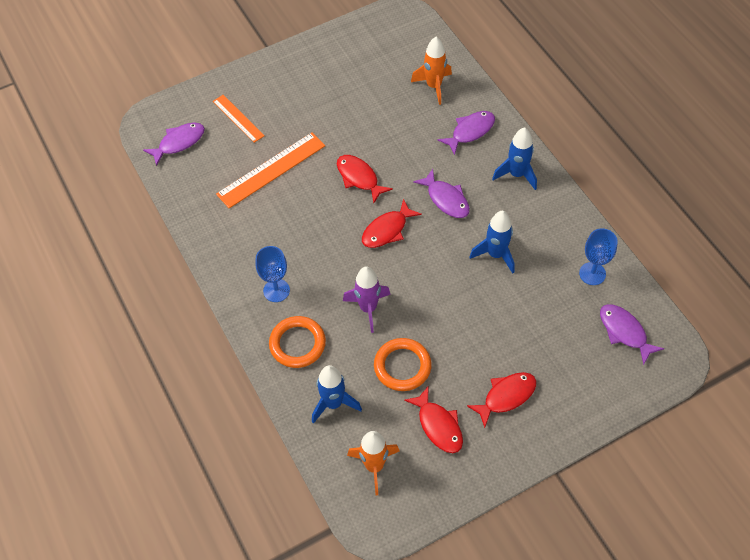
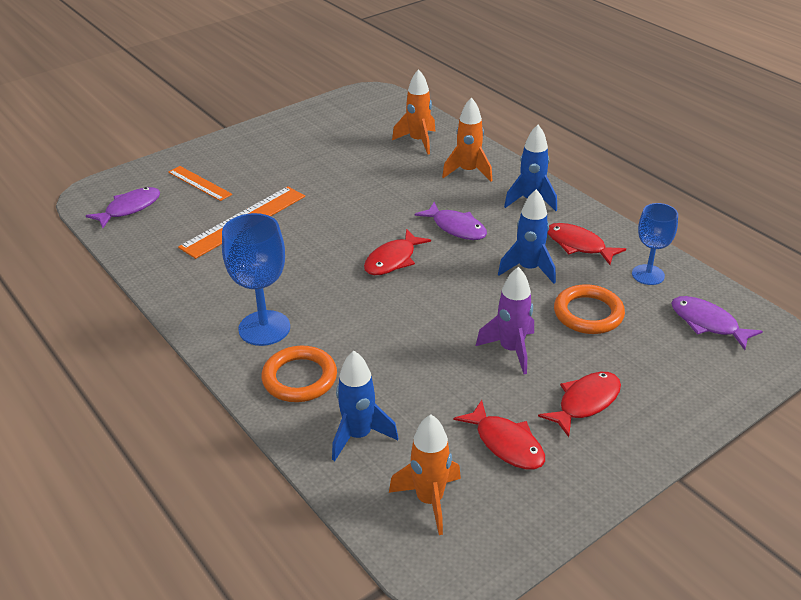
camera: 10 degrees left, 20 degrees down
(276, 290) = (264, 328): blue goblet -> blue goblet, size x1.51
(359, 178) = (350, 219): red fish -> red fish (579, 245)
(368, 308) = (385, 333): purple rocket -> purple rocket (511, 350)
(402, 366) = (442, 386): orange ring -> orange ring (588, 313)
(470, 131) = (468, 172): purple fish -> orange rocket

